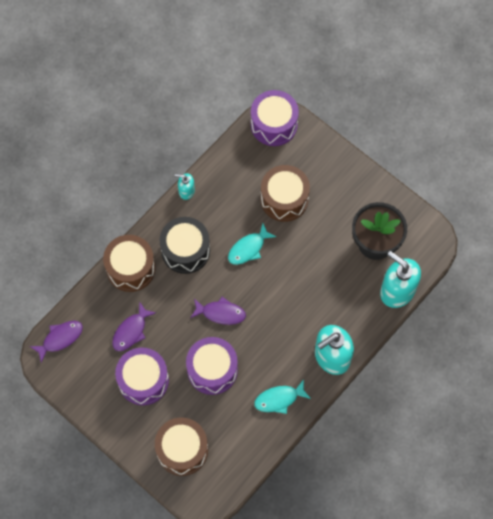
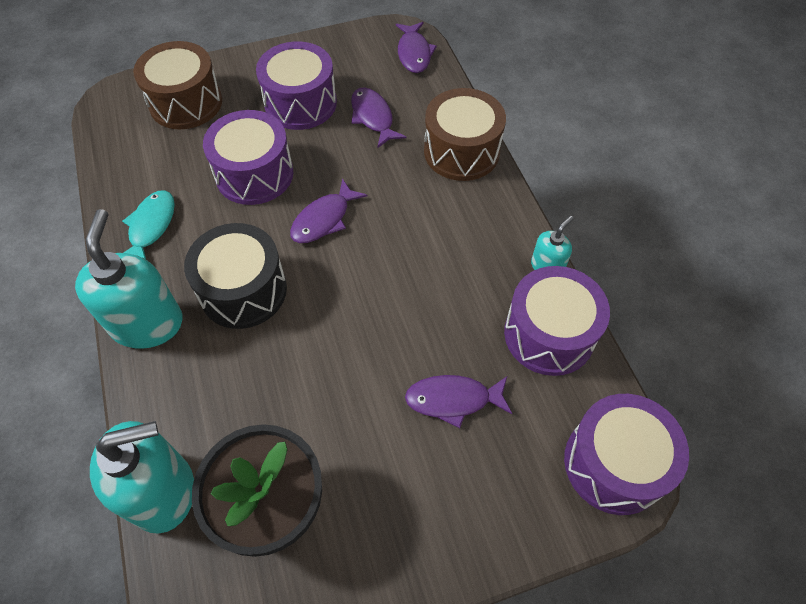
camera: 120 degrees right, 10 degrees down
(185, 250) = (448, 222): black drum -> black drum (243, 290)
(225, 174) = (549, 334): none -> purple drum
(248, 248) = (398, 301): turquoise fish -> none
(284, 199) = (453, 399): brown drum -> purple fish

